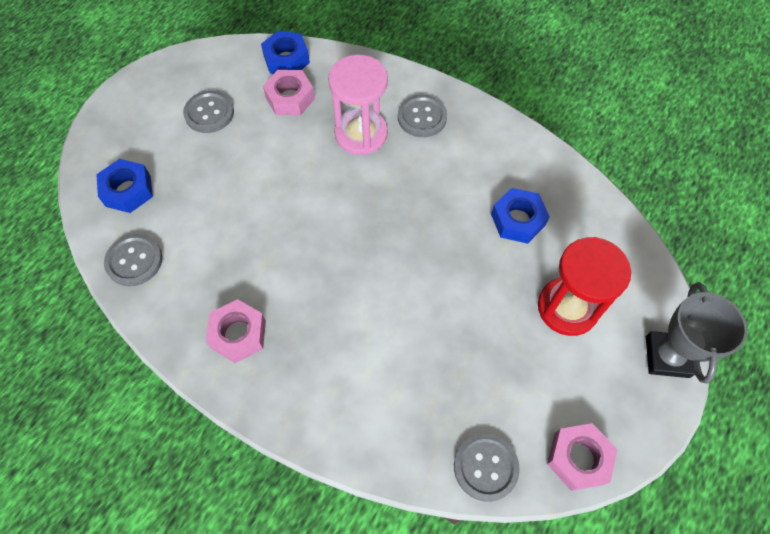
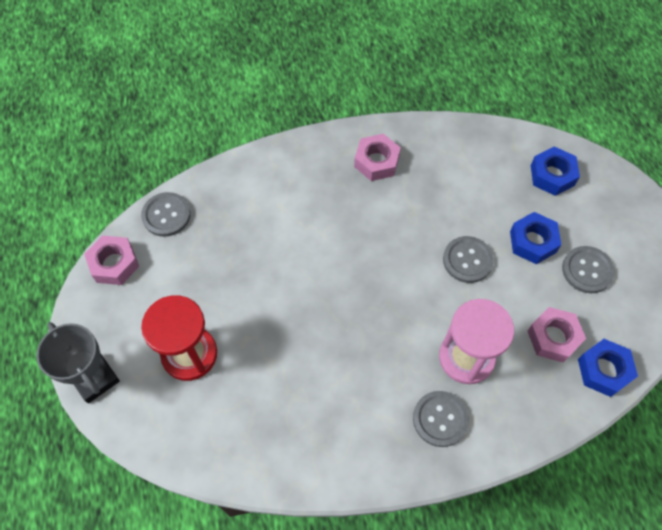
camera: 135 degrees right, 0 degrees up
(134, 261) = (486, 145): grey button -> grey button (467, 260)
(517, 220) = (280, 393): blue nut -> blue nut (533, 242)

